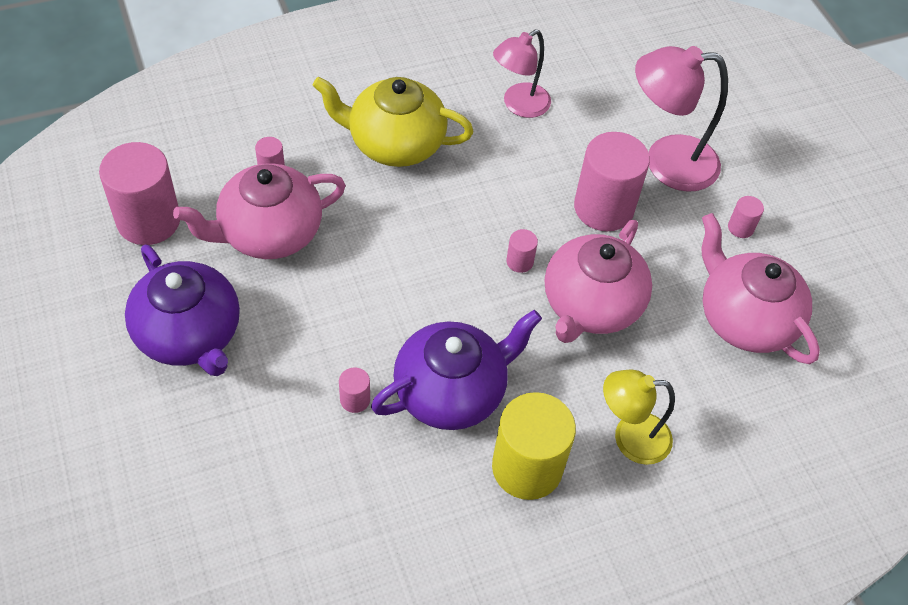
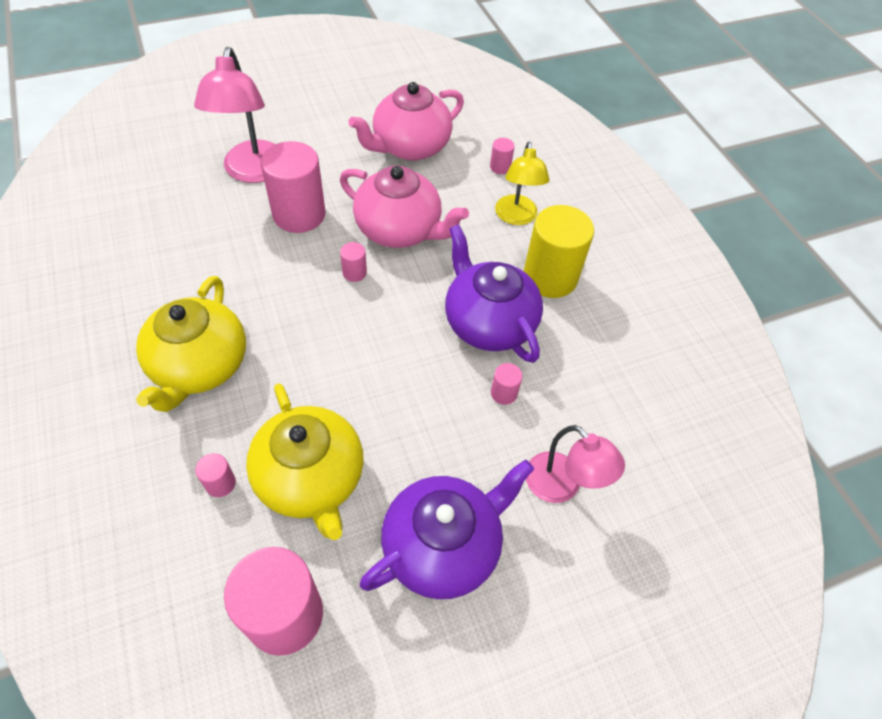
camera: 90 degrees left, 0 degrees up
(269, 233) = (311, 479): pink teapot -> yellow teapot
(519, 105) = (166, 265): pink lamp -> pink lamp (561, 486)
(740, 228) = (325, 138): pink cylinder -> pink cylinder (500, 167)

